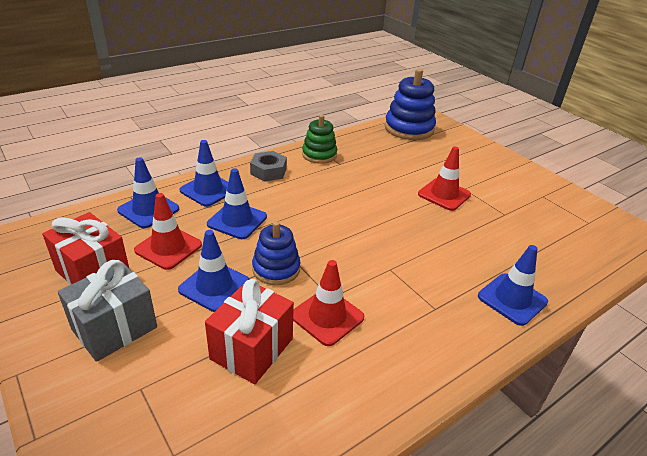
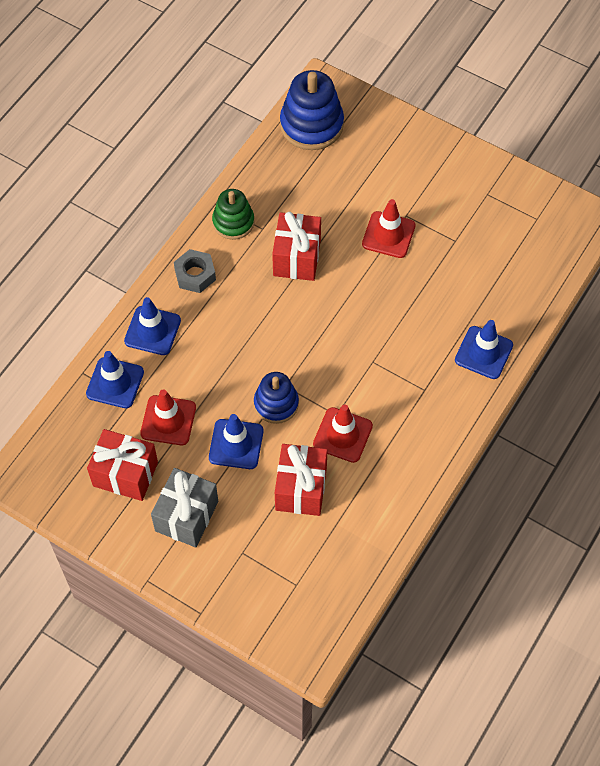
camera: 20 degrees left, 25 degrees up
(237, 220) = (207, 360): blue traffic cone -> none
(357, 185) = (297, 258): none -> red gift

